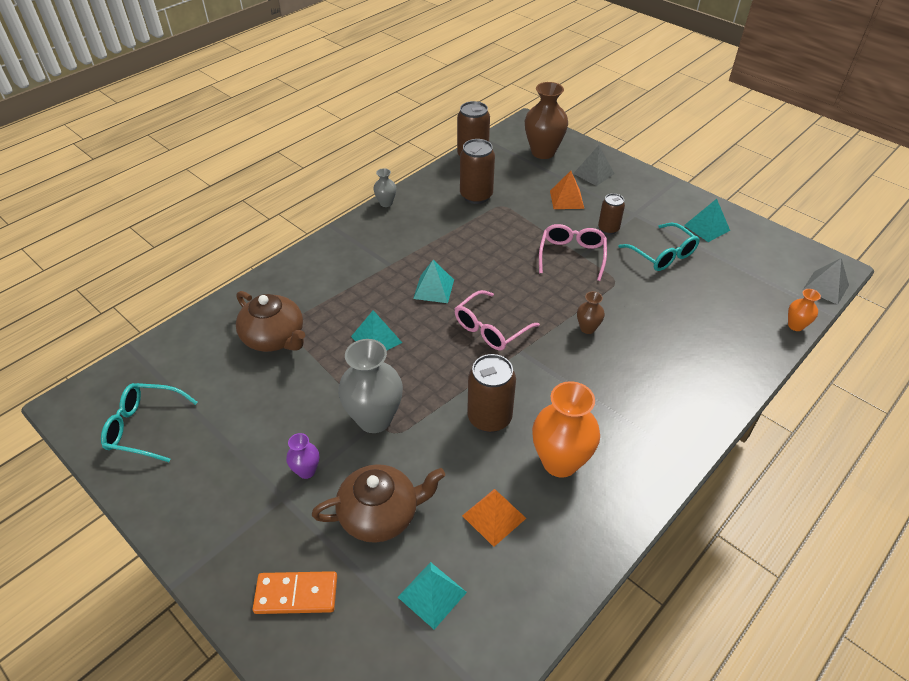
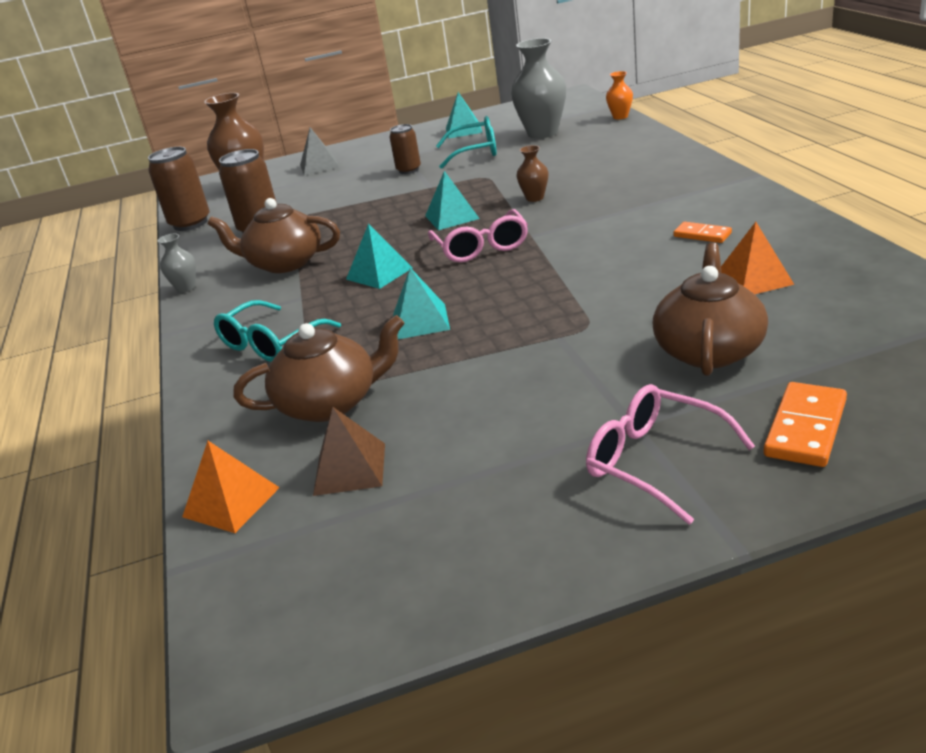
camera: 55 degrees left, 15 degrees down
(145, 427) = (390, 559): turquoise glasses -> turquoise glasses (271, 343)
(215, 376) = (350, 469): none -> brown pyramid
(306, 471) = (602, 399): purple vase -> none
(374, 419) = (554, 337): grey vase -> grey vase (542, 133)
(432, 233) = (284, 263): none -> brown teapot
(432, 594) = (844, 329): turquoise pyramid -> turquoise pyramid (452, 217)
(489, 418) = (613, 264): brown can -> none
(560, 462) = (702, 235): orange vase -> orange domino
(566, 199) = (338, 183): orange pyramid -> orange pyramid (231, 502)
(572, 256) = (424, 192): pink glasses -> pink glasses (655, 462)
(825, 287) = (588, 100): grey pyramid -> none

